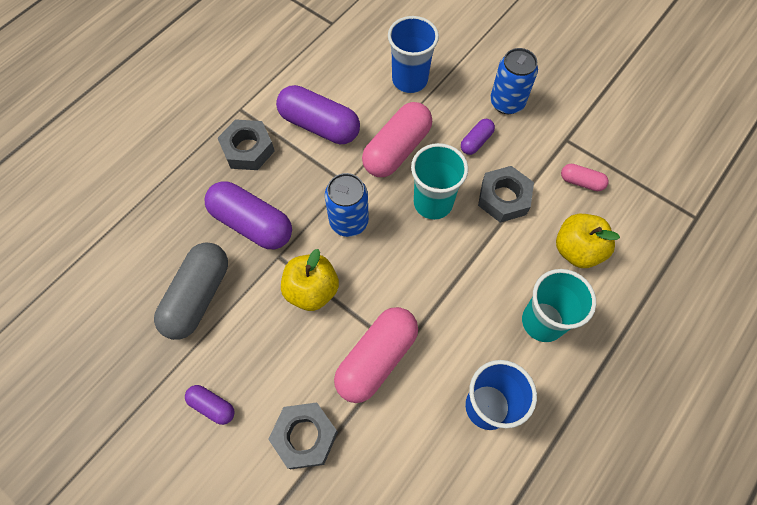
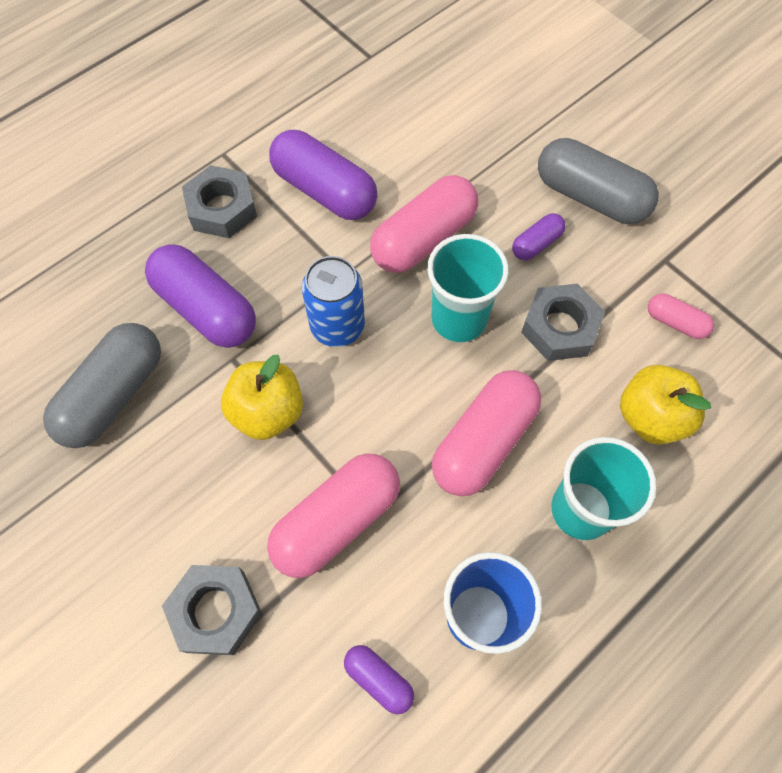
camera: 10 degrees right, 0 degrees up
(212, 406) = (101, 546): purple capsule -> purple capsule (379, 679)
(409, 80) = (460, 147): blue cup -> none
(467, 286) = (483, 441): none -> pink capsule
(507, 102) = (590, 197): blue can -> grey capsule

